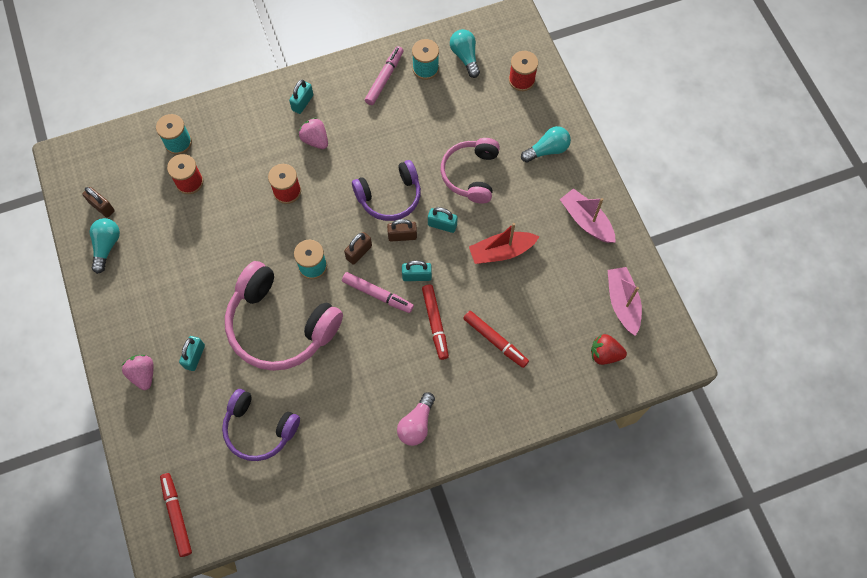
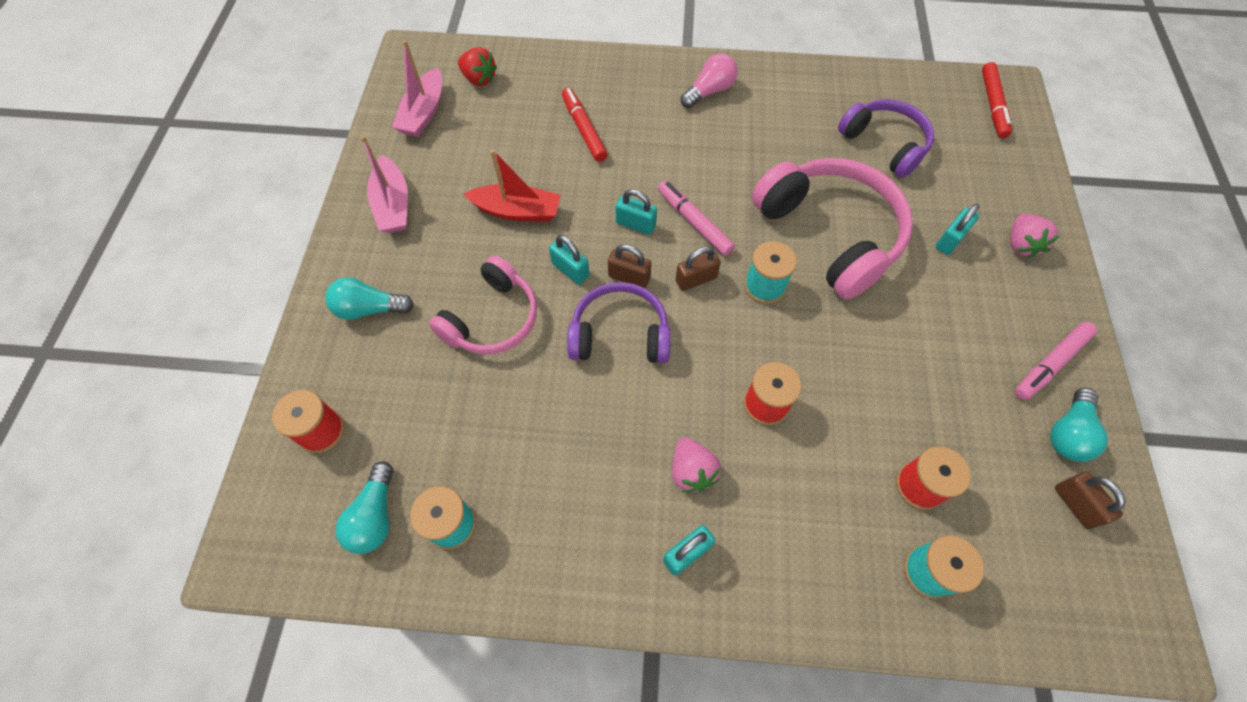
camera: 155 degrees left, 5 degrees down
(384, 78) = (528, 537): pink marker -> pink marker (1050, 364)
(435, 323) = (641, 169): red marker -> none

